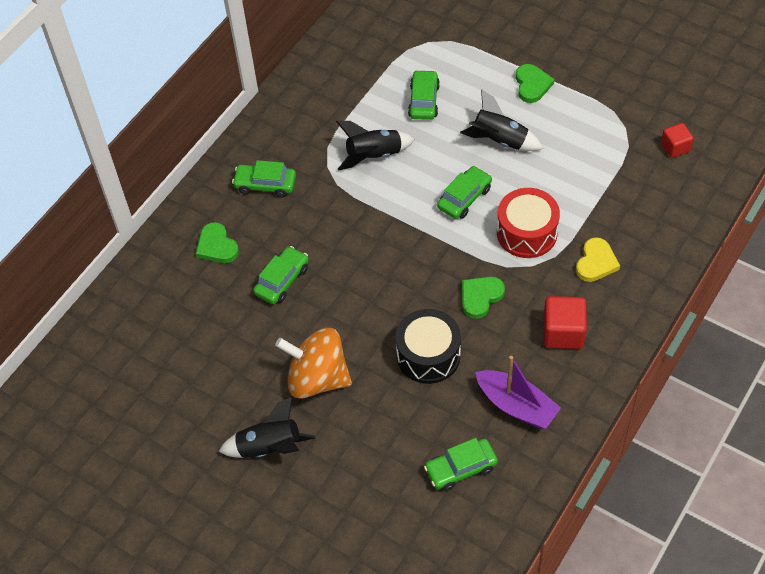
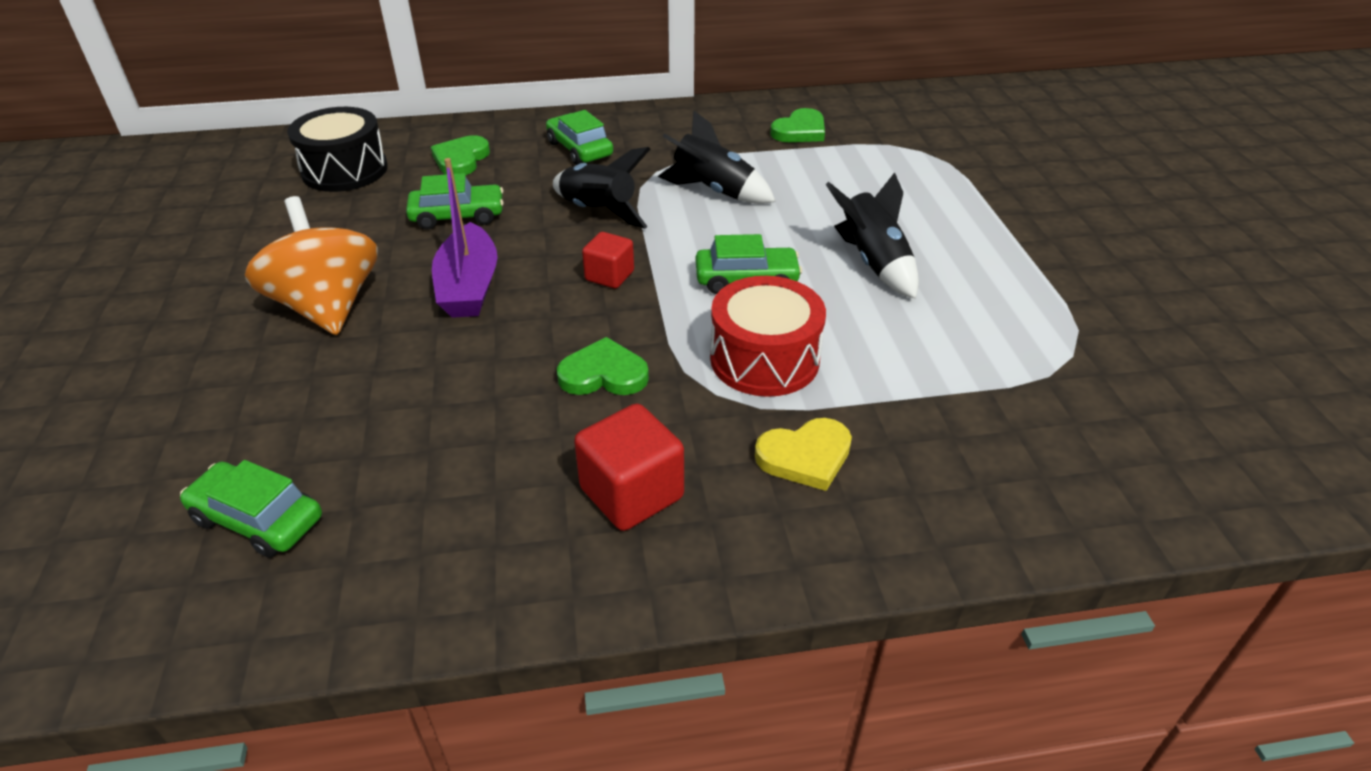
camera: 45 degrees right, 15 degrees down
(269, 447) = (181, 323): black rocket -> black rocket (598, 211)
(423, 101) = (839, 185): green car -> none
(428, 355) = (451, 378): black drum -> black drum (345, 170)
(516, 406) = (436, 517): purple boat -> purple boat (469, 286)
(532, 85) = (994, 244): green heart -> green heart (800, 131)
(675, 147) = (1128, 424): red cube -> red cube (609, 276)

